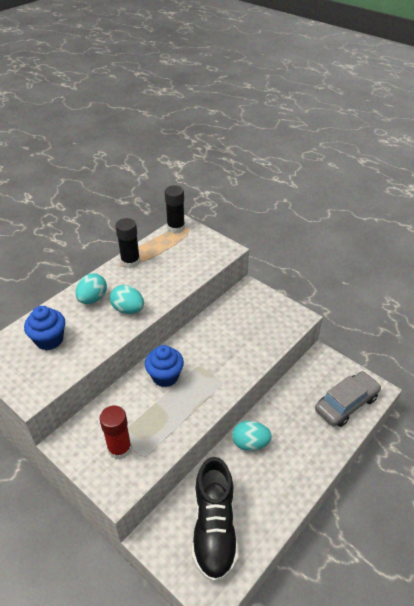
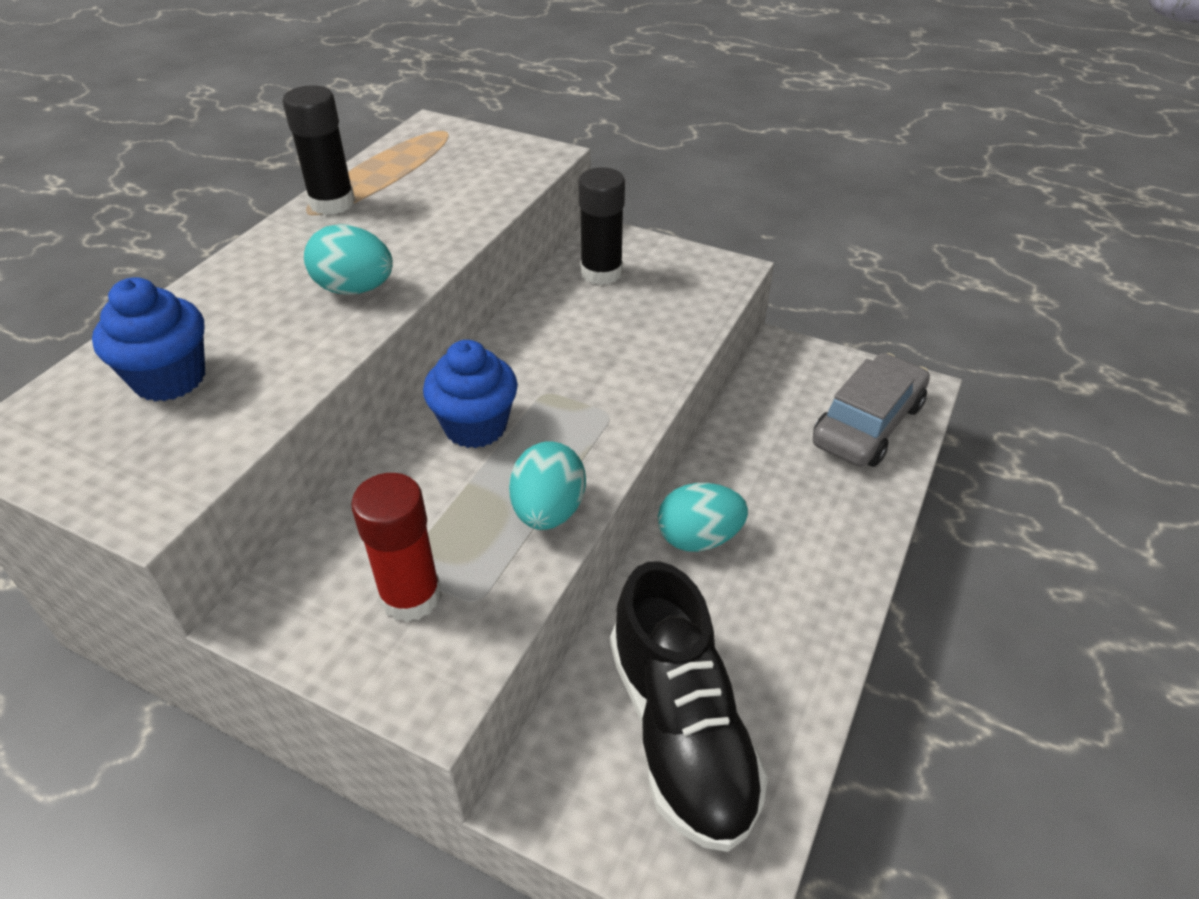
camera: 15 degrees left, 0 degrees up
(93, 299) = (260, 282): turquoise egg -> turquoise egg (548, 511)
(176, 227) = (417, 133): black glue stick -> black glue stick (601, 273)

